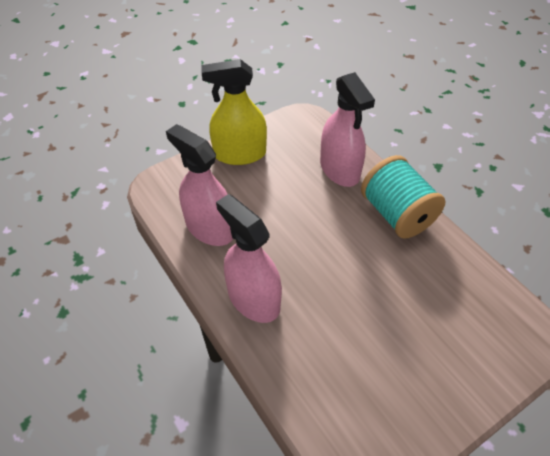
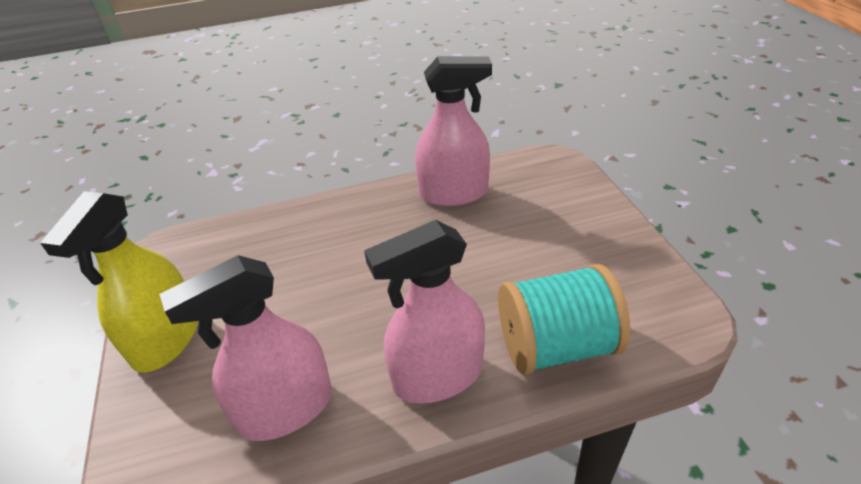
camera: 70 degrees left, 10 degrees down
(339, 169) = (277, 238): pink spray bottle -> pink spray bottle (453, 193)
(397, 214) = (374, 208): turquoise spool -> turquoise spool (556, 346)

